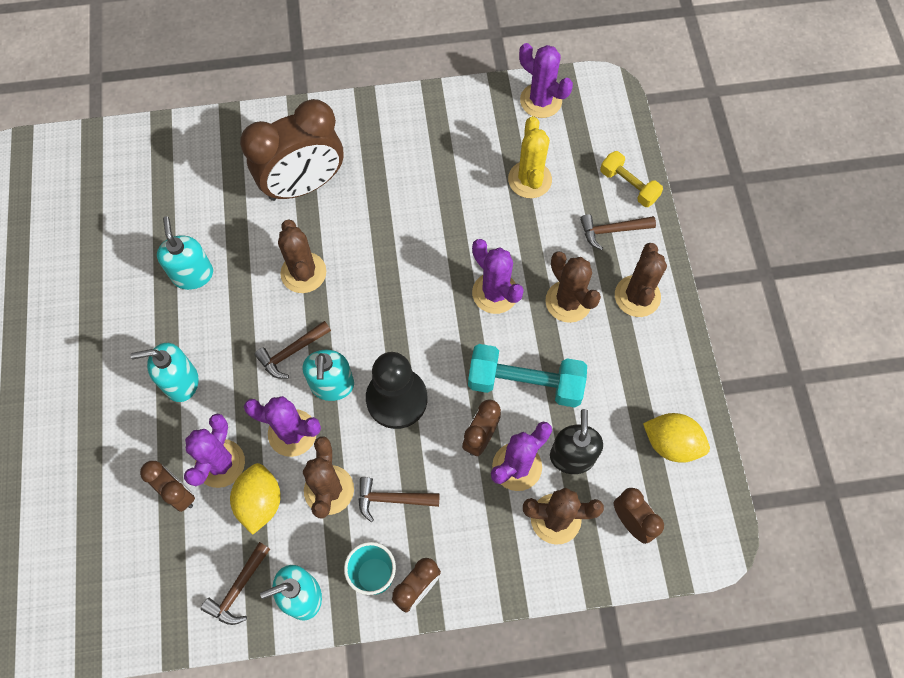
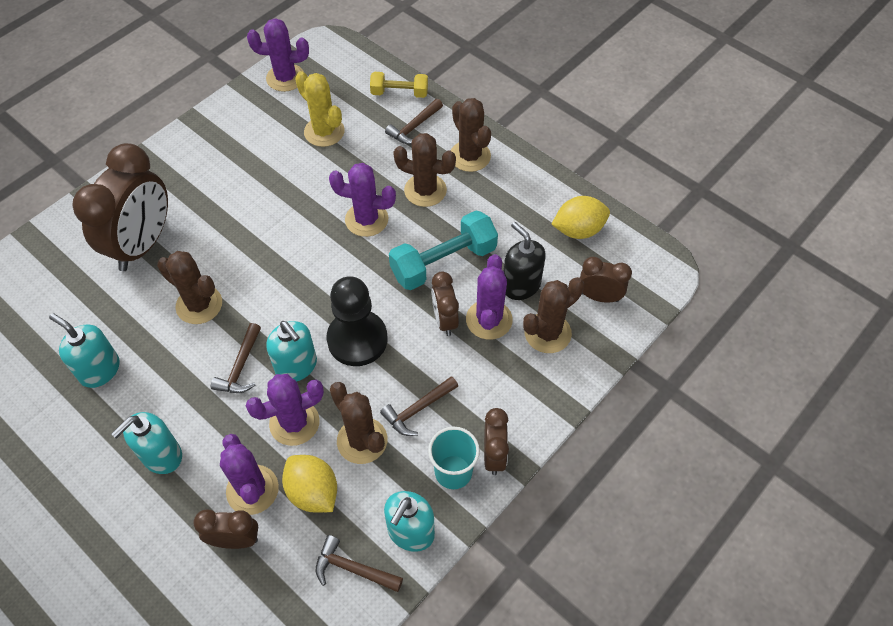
camera: 40 degrees left, 10 degrees down
(238, 588) = (353, 569): brown hammer -> brown hammer turned 120 degrees clockwise

